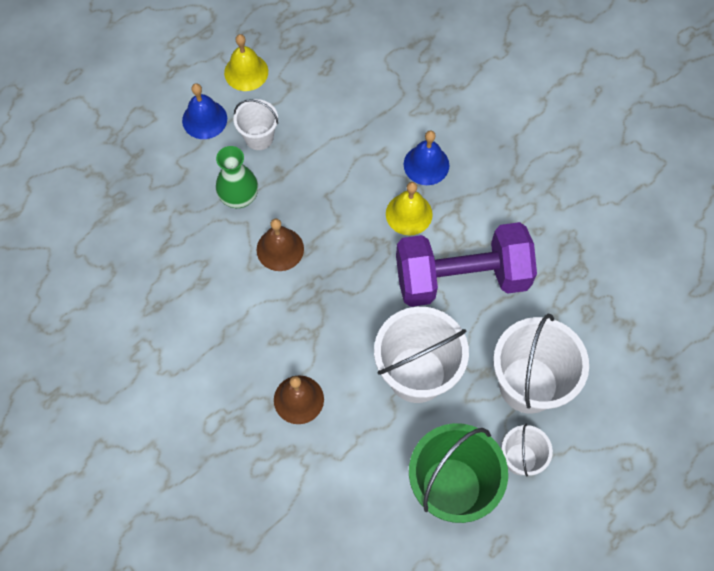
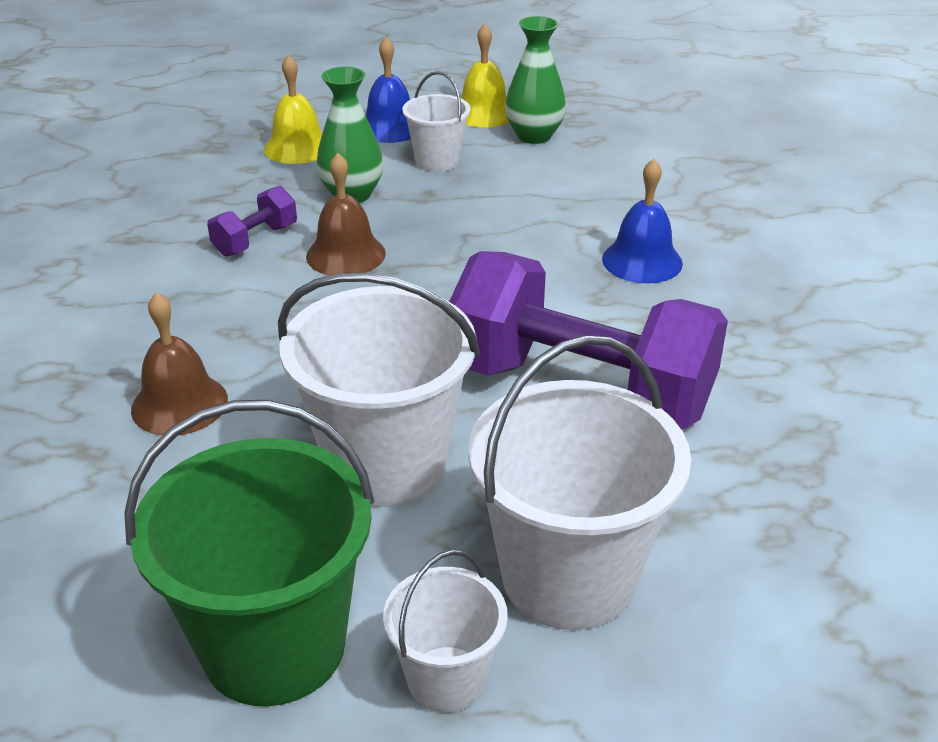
camera: 35 degrees right, 30 degrees down
(223, 266) = (255, 240): none -> purple dumbbell
(293, 80) = (534, 136): none -> green vase
(409, 214) = (565, 294): yellow bell -> yellow bell (298, 147)

